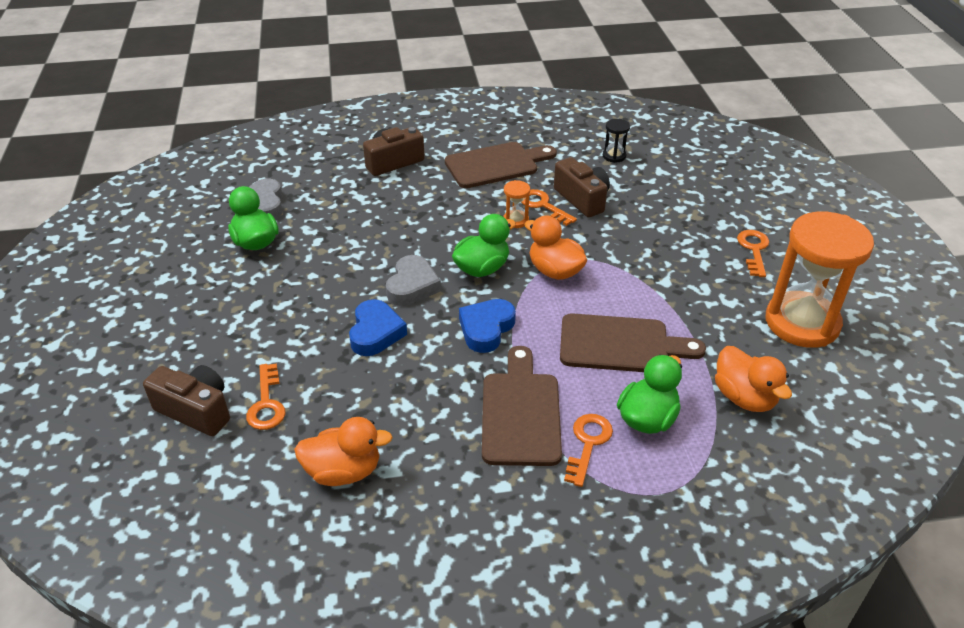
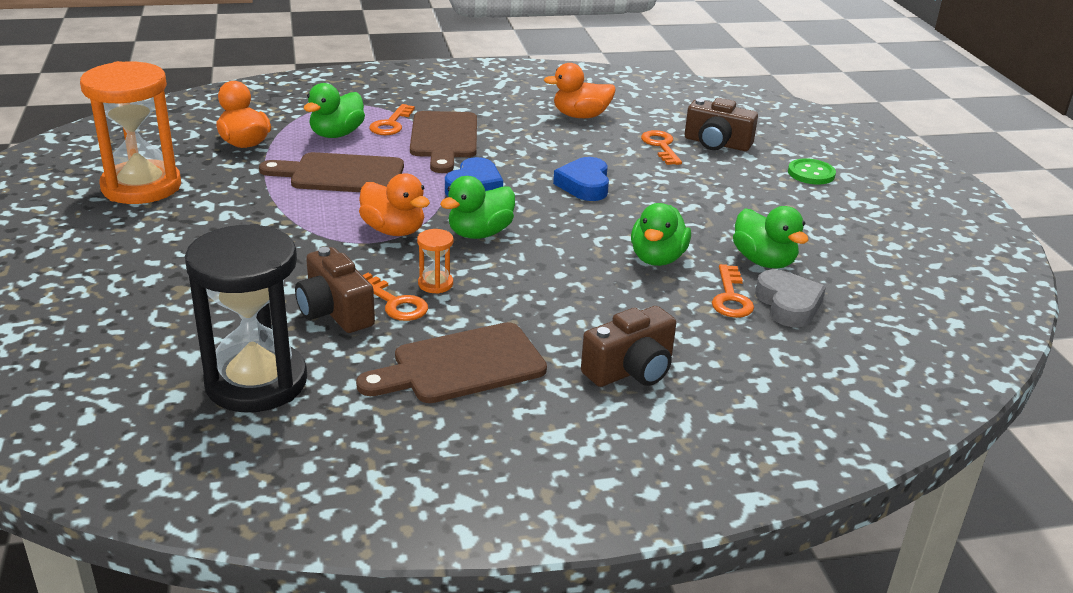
camera: 175 degrees right, 10 degrees down
(125, 355) = (811, 173): none -> green button
(341, 244) = (657, 258): none -> green duck
(412, 286) = (558, 219): grey heart -> none
(614, 156) = (256, 382): black hourglass -> black hourglass, size x2.46
(753, 250) = (134, 249): orange key -> orange key (731, 297)

